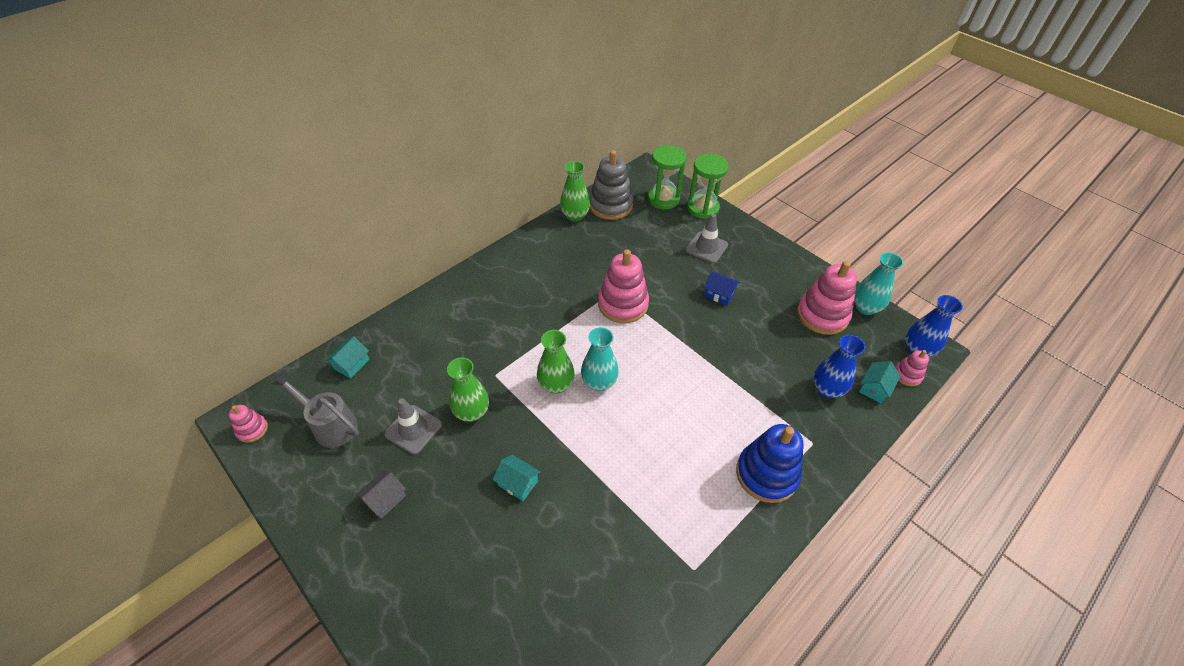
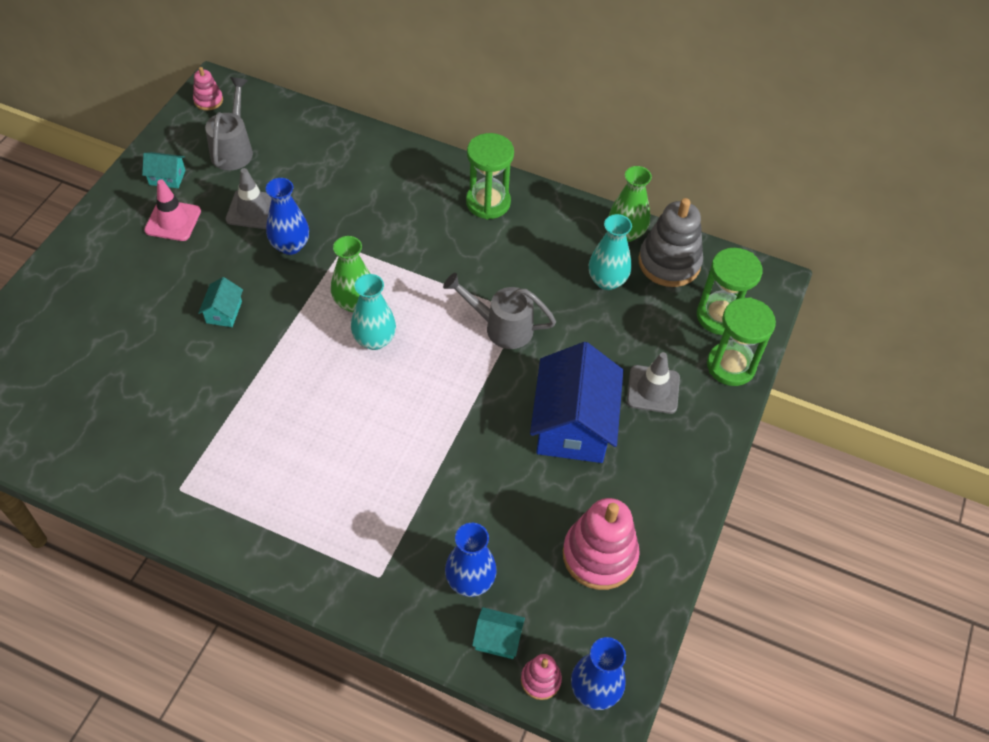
camera: 65 degrees right, 5 degrees up
(352, 364) = (307, 132): turquoise house -> turquoise house (167, 177)
(385, 499) = (173, 221): grey house -> pink traffic cone
(472, 412) = (290, 245): green vase -> blue vase
(505, 275) = (488, 202): none -> green hourglass
(623, 304) = (501, 327): pink stacking toy -> grey watering can
(719, 294) = (573, 424): blue house -> blue house, size x2.28
(766, 474) = (316, 534): blue stacking toy -> none
(865, 307) = (644, 610): turquoise vase -> turquoise vase (607, 280)

